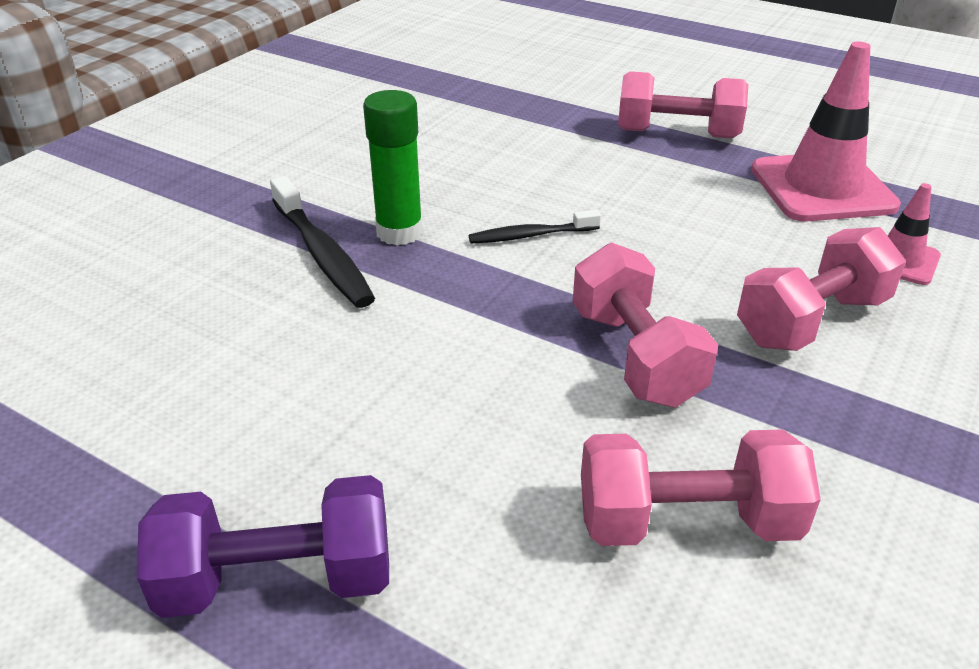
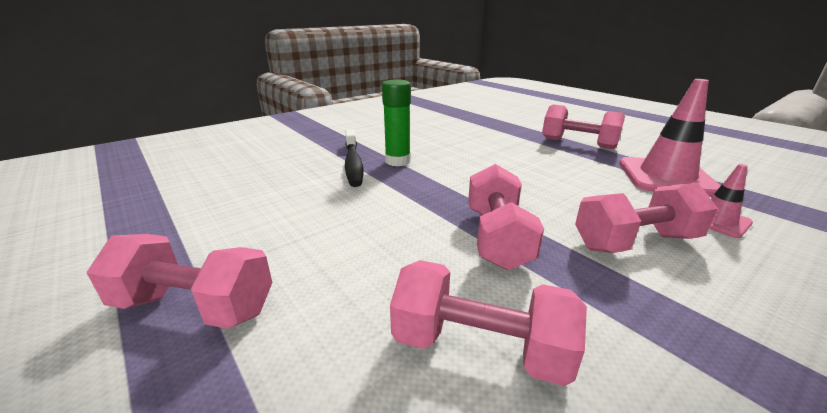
camera: 20 degrees right, 10 degrees down
(278, 580) = (195, 306): purple dumbbell -> pink dumbbell
(530, 235) = (467, 172): black toothbrush -> none

